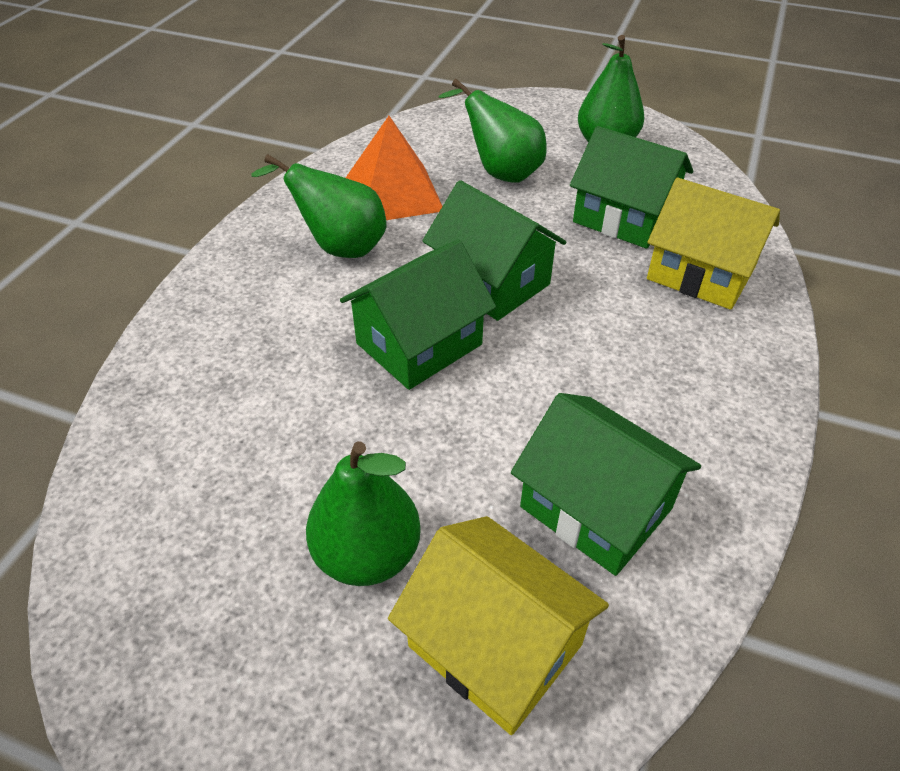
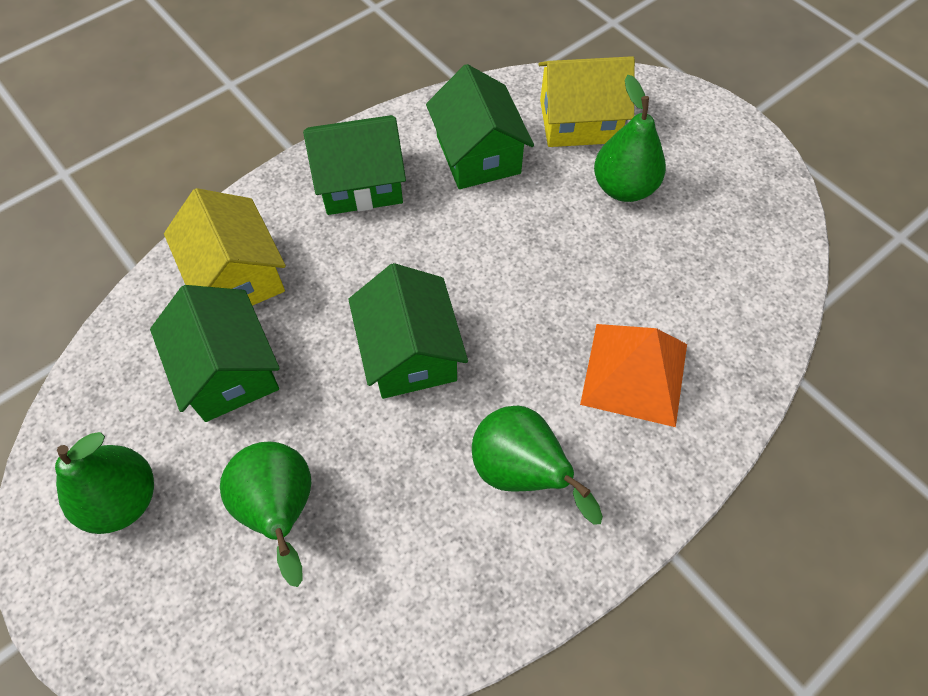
camera: 150 degrees left, 15 degrees up
(393, 193) = (419, 535): orange pyramid -> orange pyramid (634, 374)
(419, 344) = (511, 317): green house -> green house (360, 183)
(495, 645) = (579, 121): yellow house -> yellow house turned 75 degrees counterclockwise

